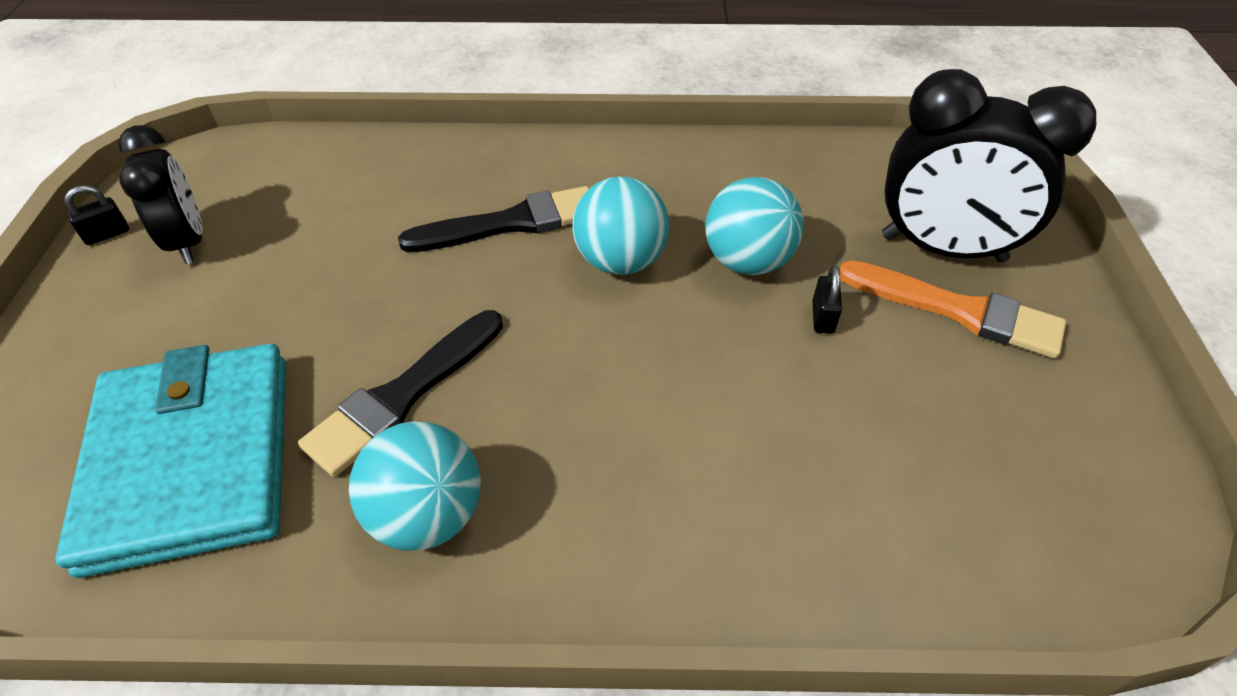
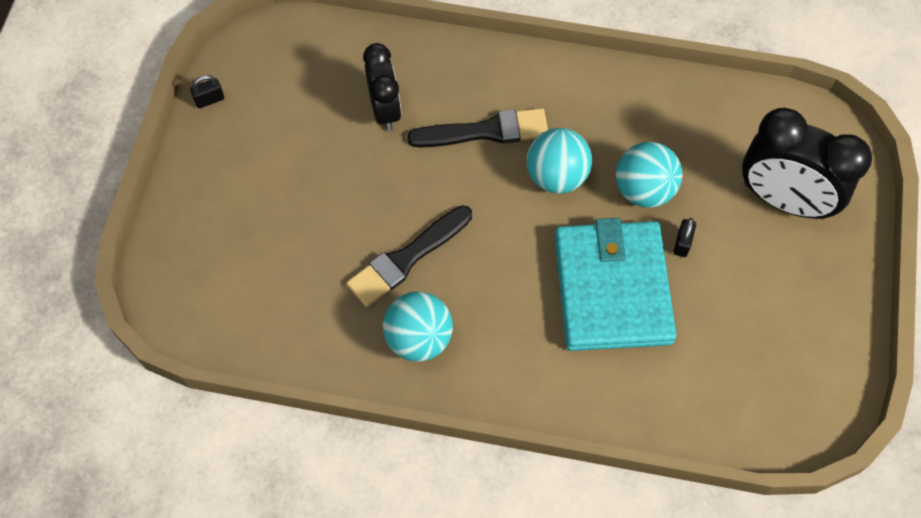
camera: 10 degrees right, 15 degrees up
(188, 241) = (264, 114): black clock -> black clock (385, 110)
(192, 460) = (285, 282): turquoise wallet -> turquoise wallet (612, 289)
(958, 310) = (775, 252): orange brush -> none

